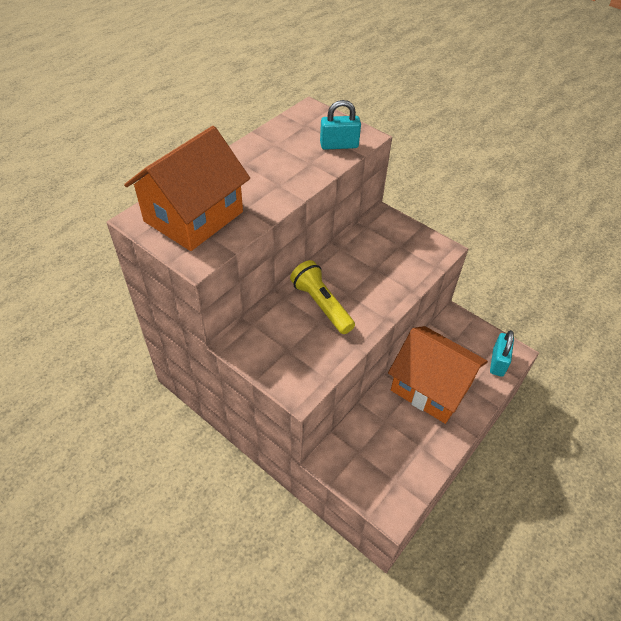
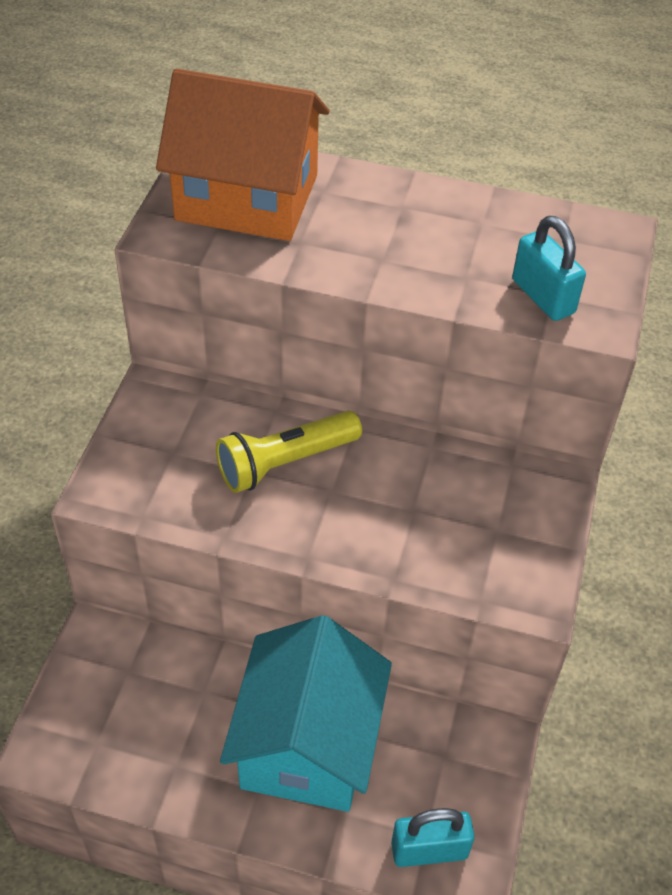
camera: 65 degrees right, 0 degrees up
(321, 305) = (285, 462): yellow flashlight -> yellow flashlight turned 150 degrees counterclockwise
(431, 387) = (307, 743): orange house -> turquoise house

